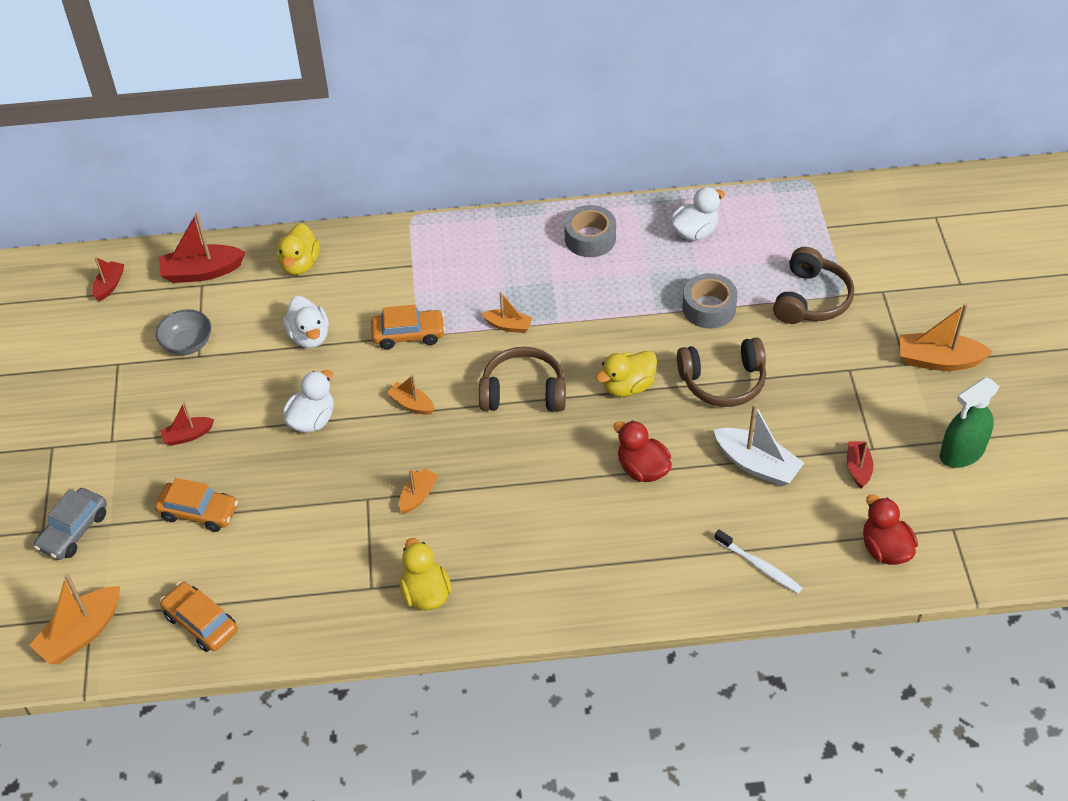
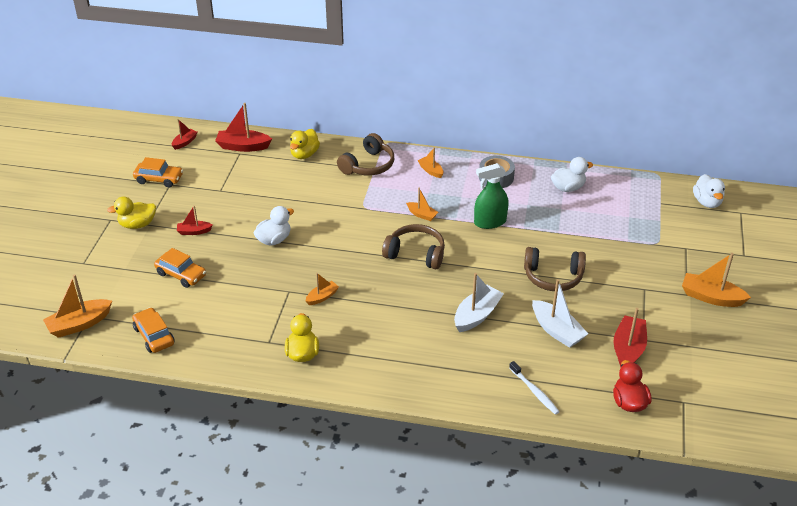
camera: 15 degrees right, 10 degrees down
(74, 530) = (102, 267): grey car -> none
(187, 344) = (216, 182): grey bowl -> none
(309, 336) = (293, 194): white duck -> white duck (707, 202)
(408, 334) = (355, 206): orange car -> orange car (159, 179)
(411, 404) = (340, 245): orange boat -> orange boat (431, 171)
(627, 386) = (486, 265): yellow duck -> yellow duck (137, 224)
(642, 469) = (477, 315): red duck -> white boat
(709, 308) = (560, 233): grey tape -> none
(810, 299) = (633, 242): brown headphones -> brown headphones (368, 165)
(858, 468) = (628, 349): red boat -> red boat, size x1.73
(962, 453) = (707, 357): green spray bottle -> green spray bottle (490, 222)

